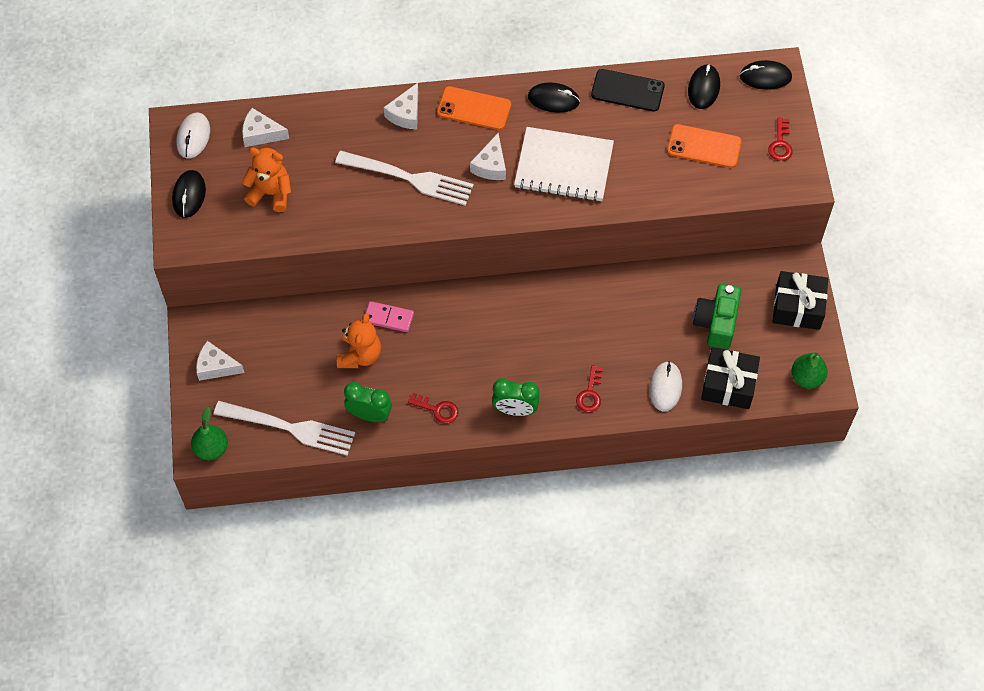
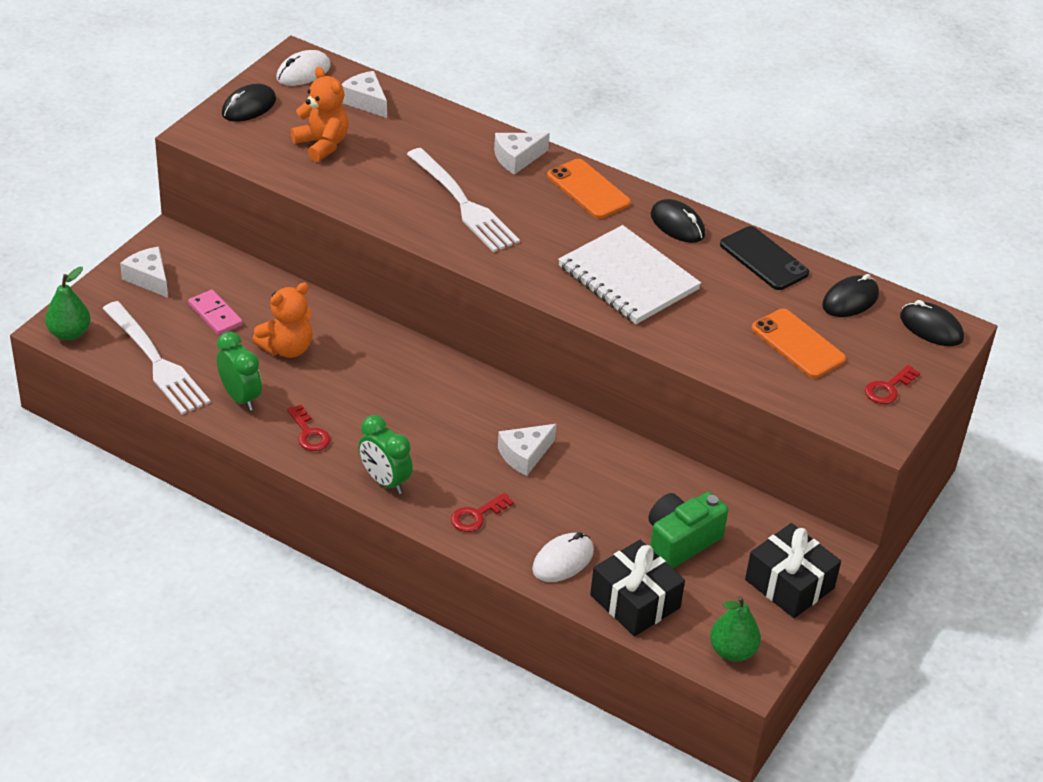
camera: 35 degrees right, 20 degrees down
(388, 318) = (348, 337): pink domino -> pink domino (215, 315)
(491, 165) = (554, 237): white cheese -> white cheese (524, 455)

